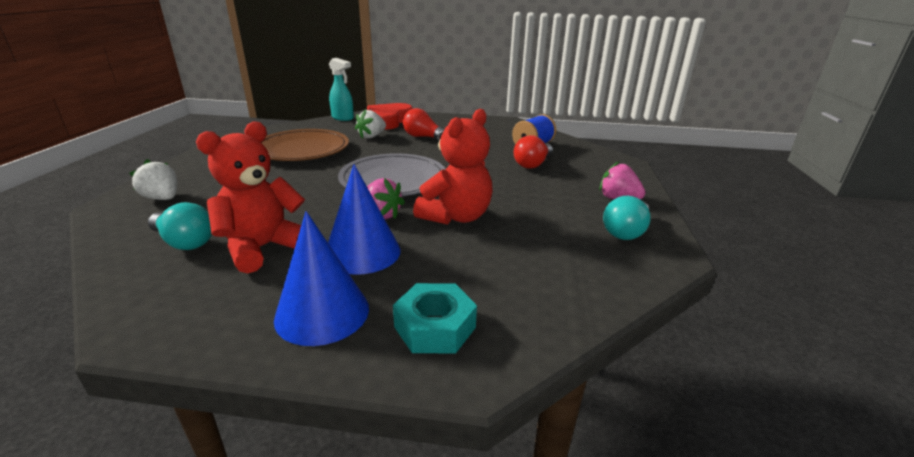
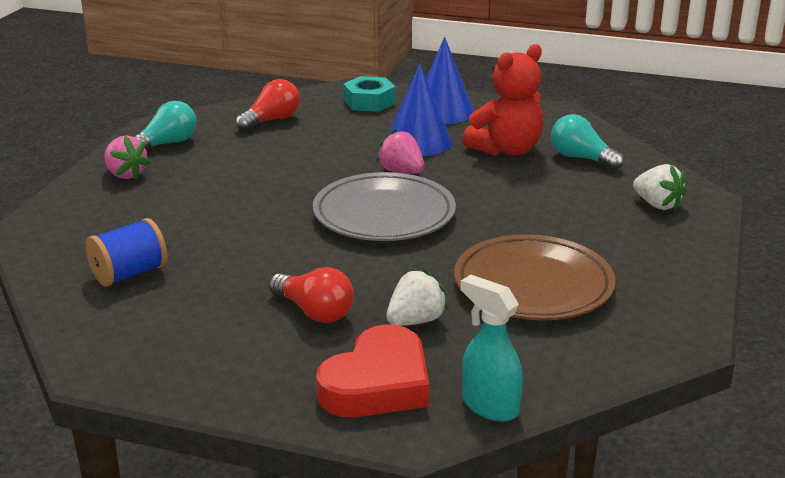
camera: 170 degrees left, 0 degrees up
(456, 217) = (323, 166): red teddy bear -> none
(533, 164) = (171, 232): red light bulb -> red light bulb (271, 120)

